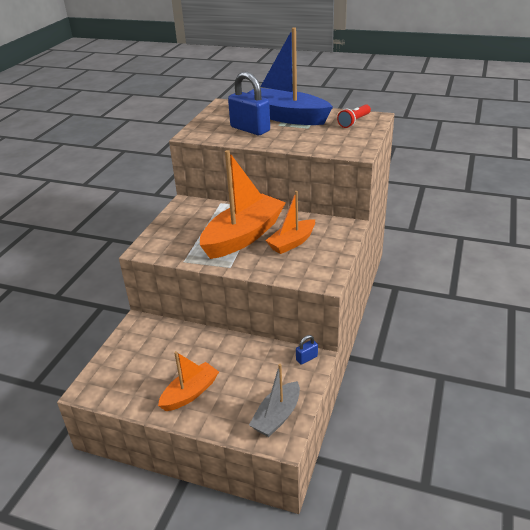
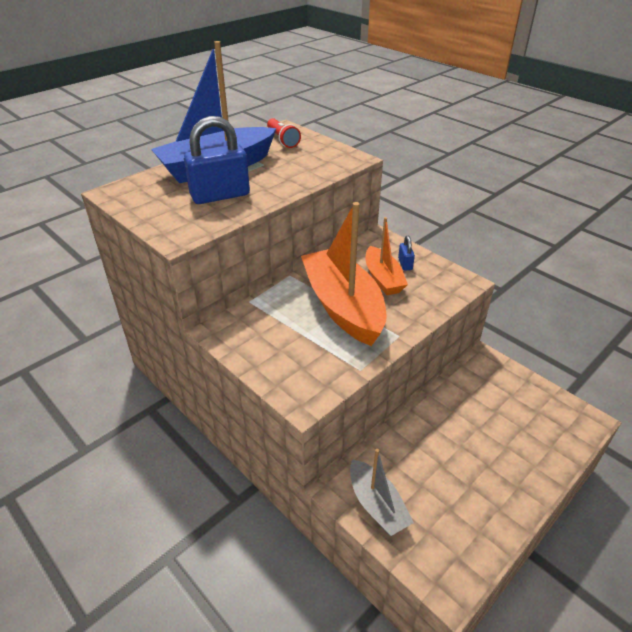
camera: 65 degrees left, 5 degrees up
(190, 393) = (498, 473): orange boat -> none
(277, 416) = (555, 413): grey boat -> grey boat (377, 505)
(306, 358) = (481, 363): blue padlock -> blue padlock (405, 264)

